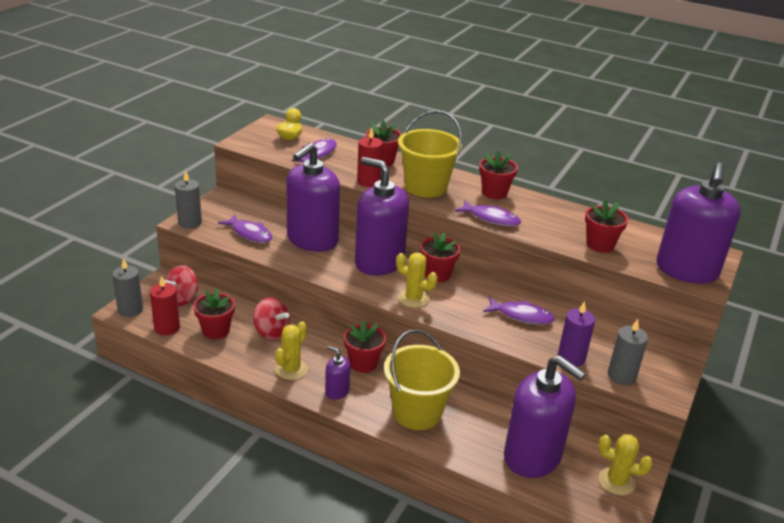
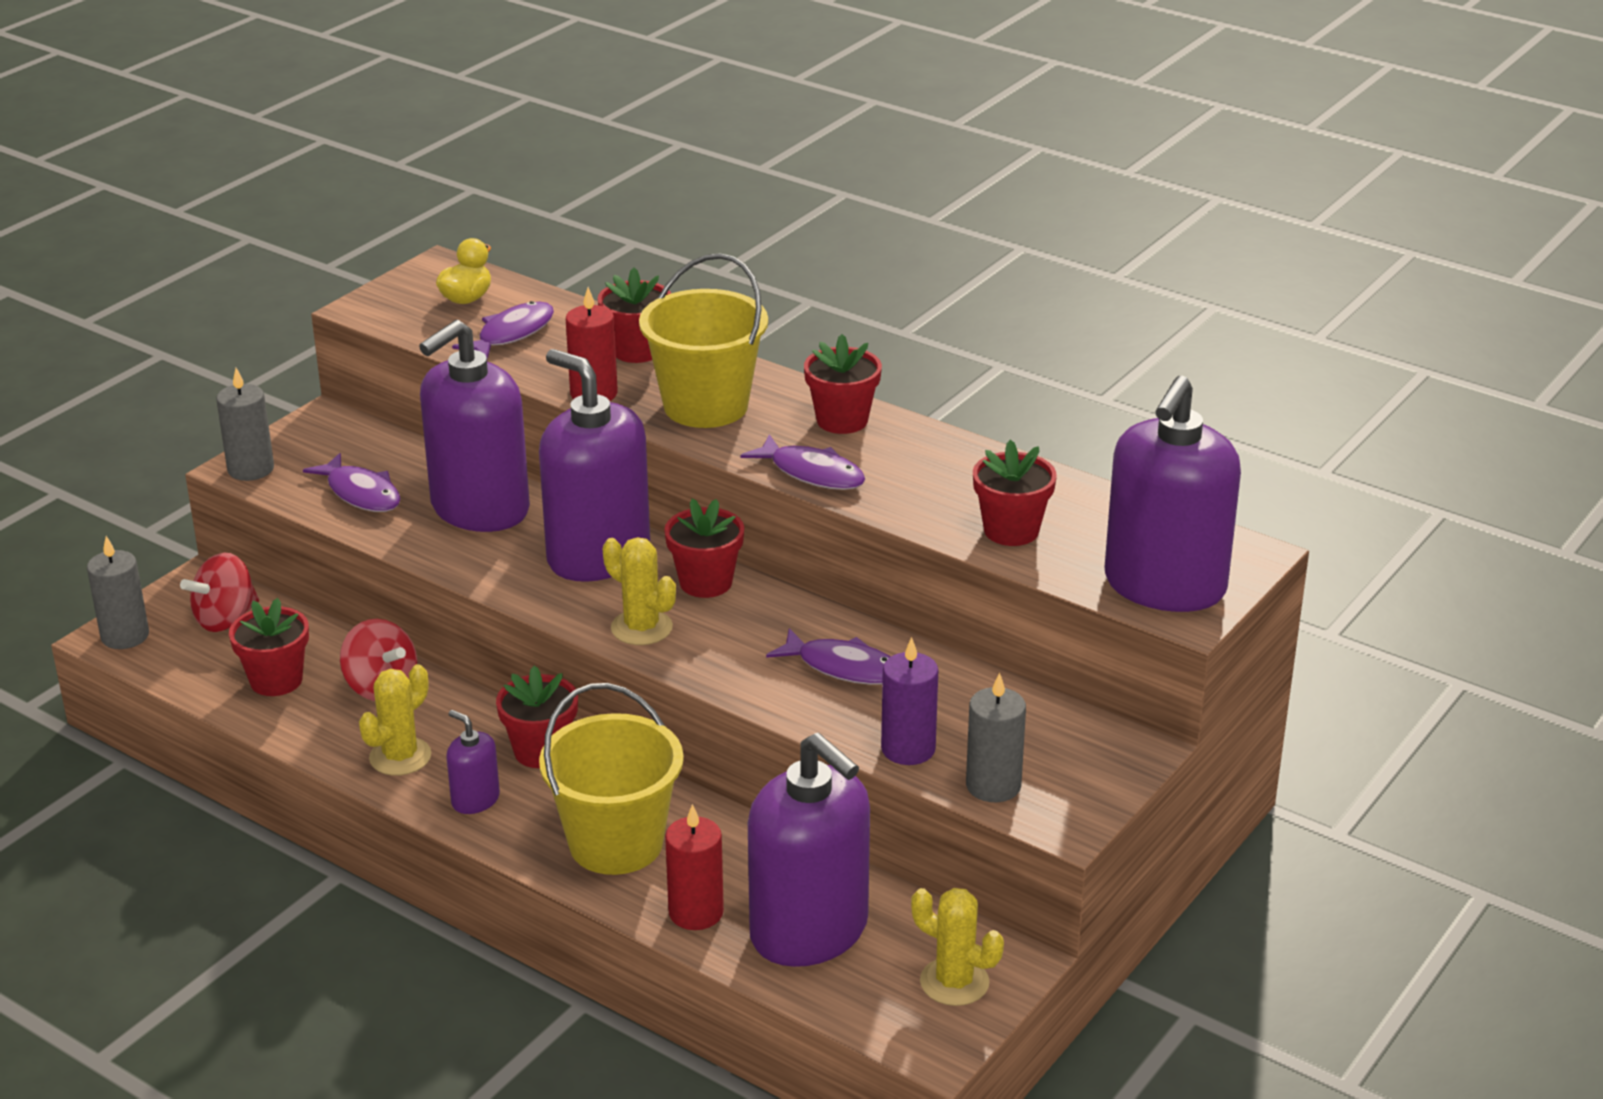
camera: 10 degrees right, 0 degrees up
(167, 328) = (186, 672): red candle -> red candle (696, 912)

